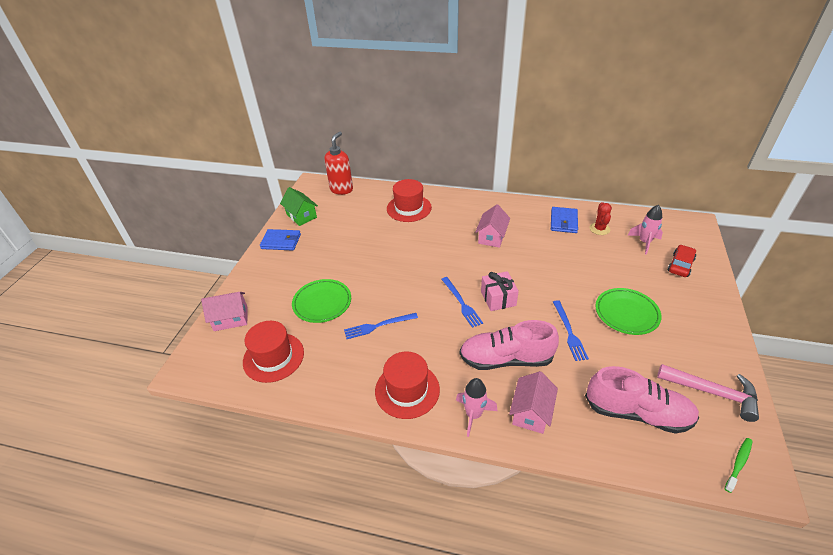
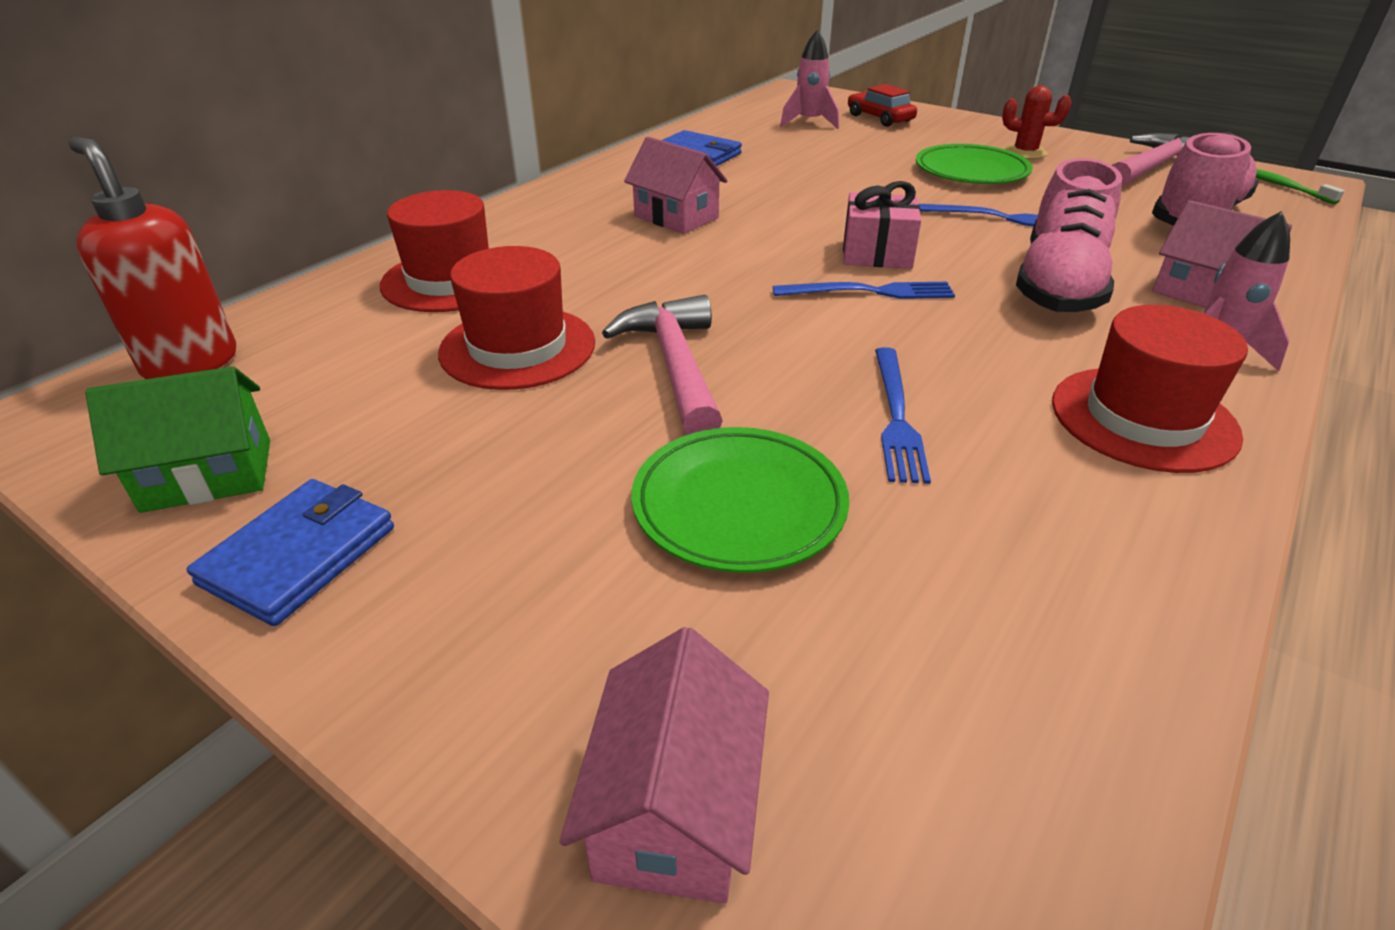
camera: 70 degrees left, 5 degrees down
(273, 357) = (966, 679): red hat -> red hat (517, 347)
(383, 271) = (675, 366): none -> pink hammer
(599, 229) = (746, 138): red cactus -> red cactus (1025, 152)

